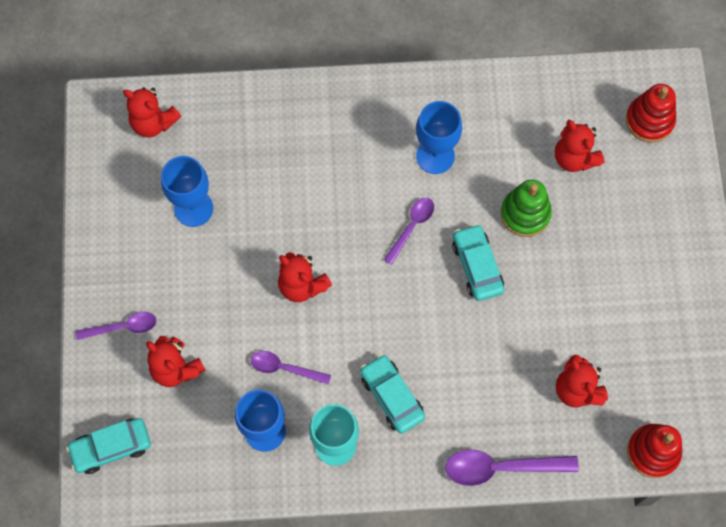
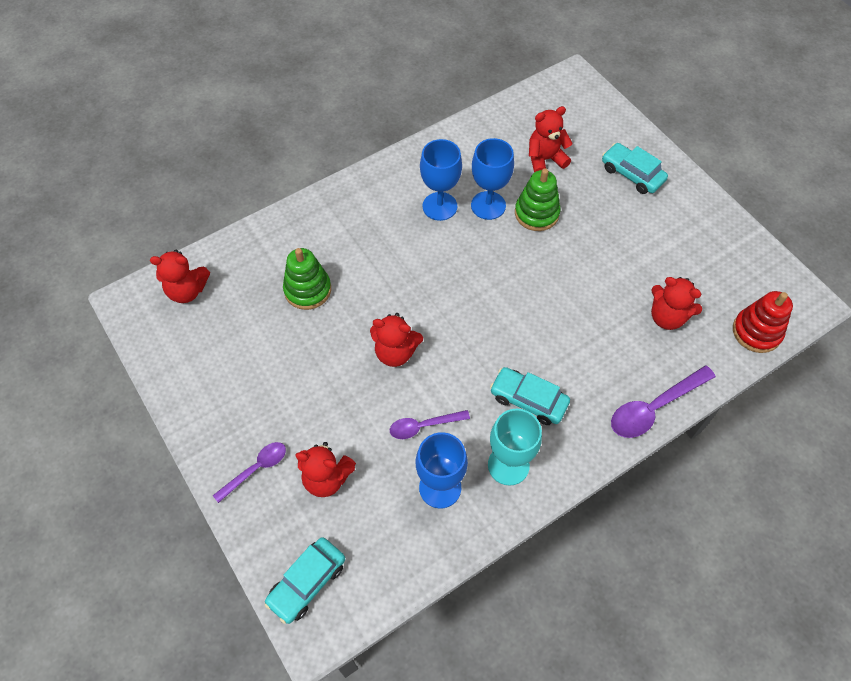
camera: 30 degrees left, 10 degrees down
(193, 208) = (263, 339): blue goblet -> blue goblet (488, 205)
(260, 179) = (308, 290): none -> green stacking toy
(412, 226) = (456, 264): purple spoon -> none
(477, 266) = (527, 267): turquoise car -> turquoise car (632, 174)
(574, 158) = (545, 159): red teddy bear -> red teddy bear turned 135 degrees clockwise
(649, 120) = (580, 111): red stacking toy -> none

